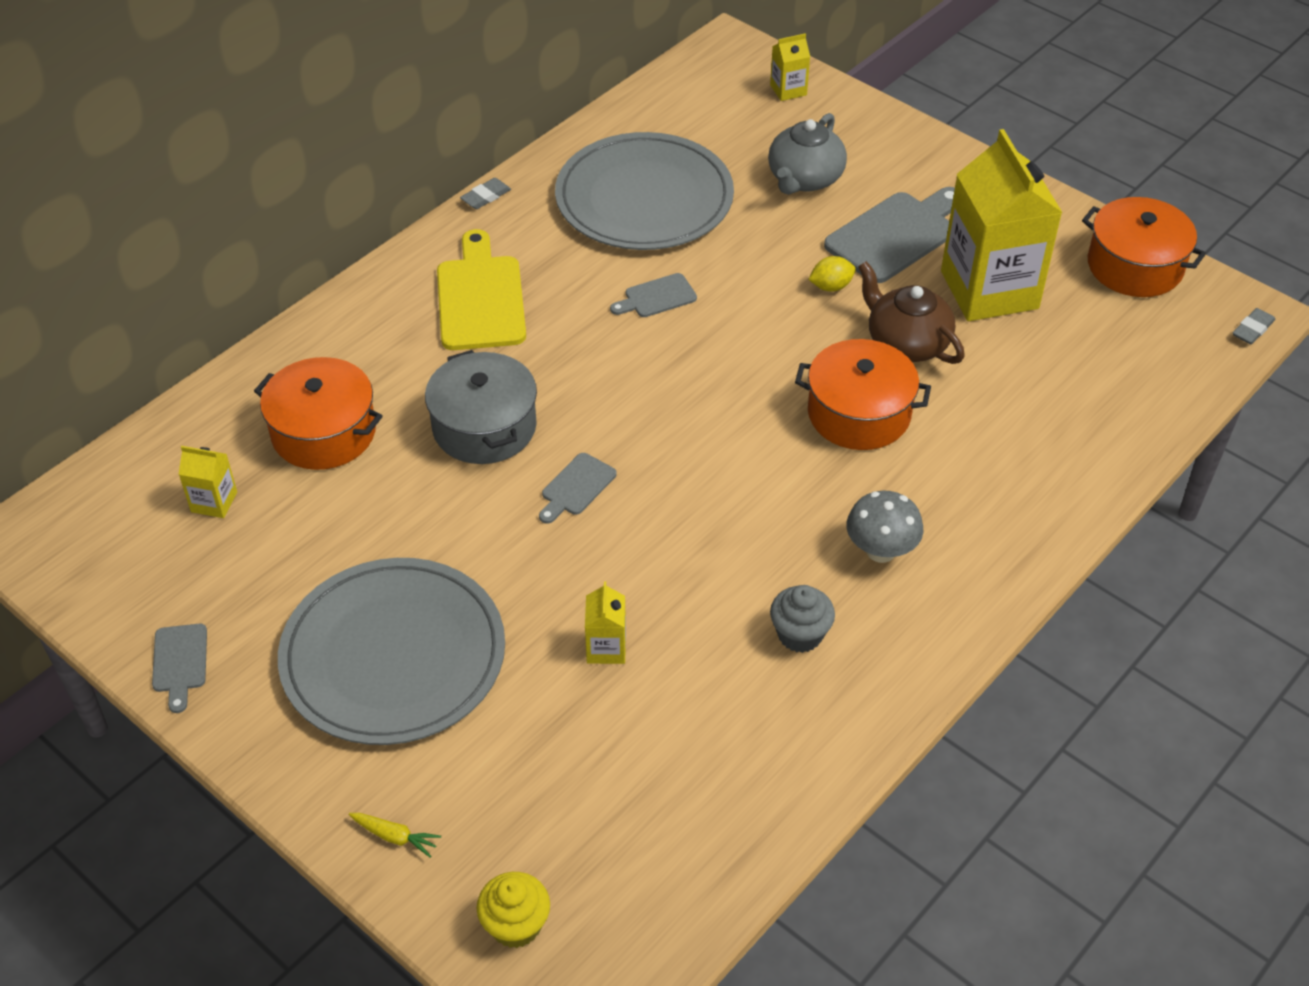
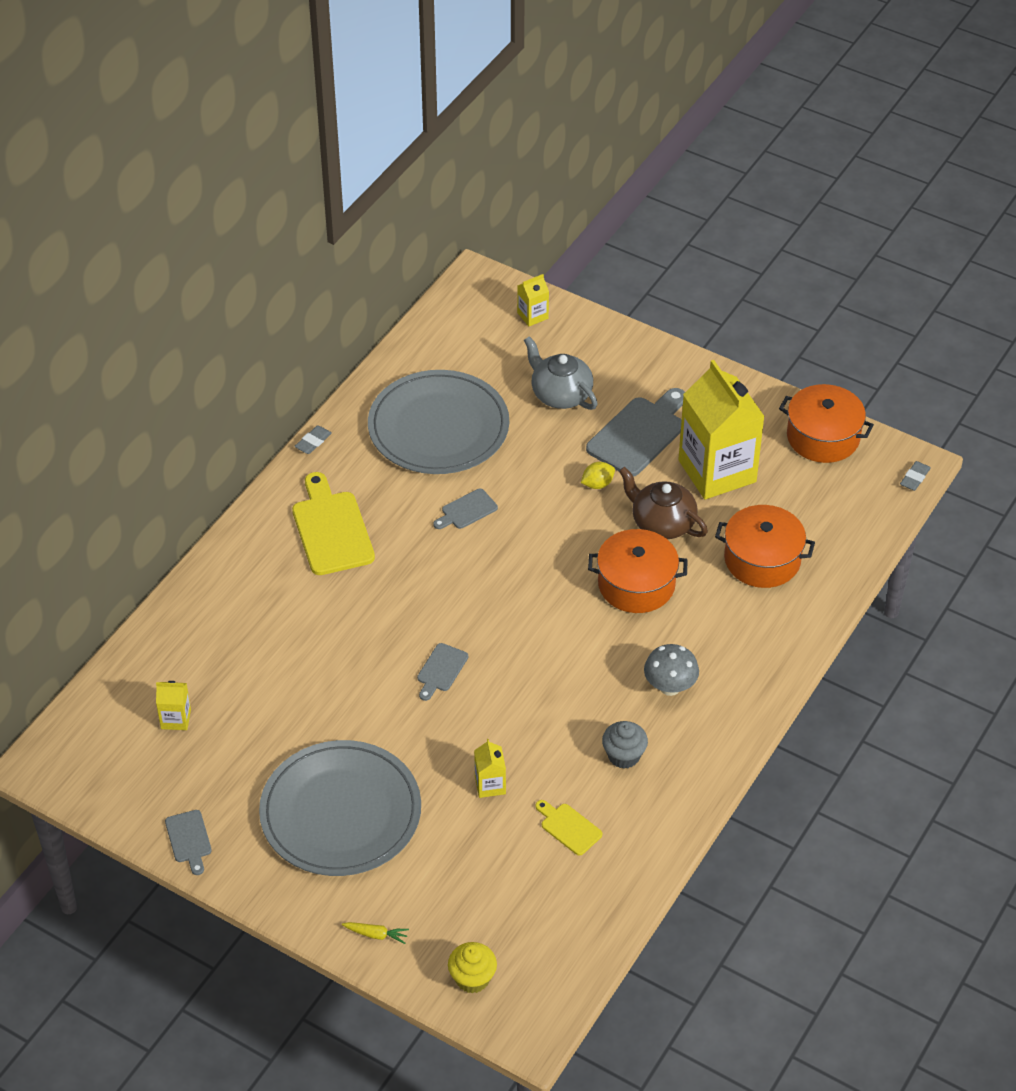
camera: 10 degrees left, 0 degrees up
(324, 432) = (242, 654): orange pot -> orange pot (762, 559)
(484, 427) = (361, 633): grey pot -> none
(702, 723) = (568, 827): none -> yellow cutting board
(804, 179) = (560, 394): grey teapot -> grey teapot turned 120 degrees clockwise

